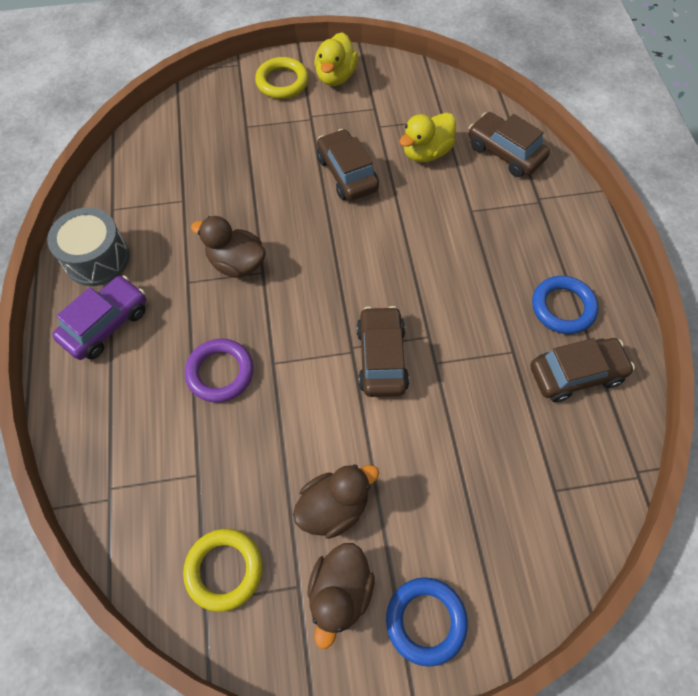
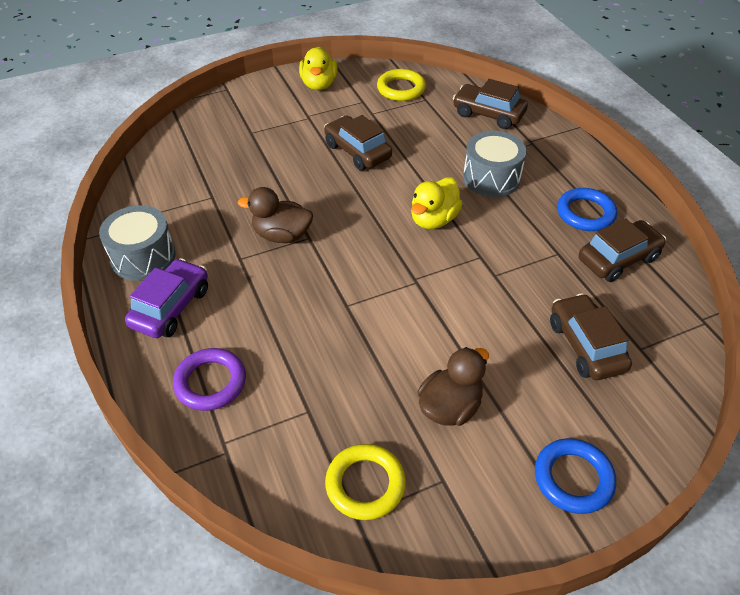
camera: 15 degrees left, 15 degrees down
(220, 372) = (299, 323): purple ring -> purple ring (210, 382)
(282, 82) = (272, 95): yellow ring -> yellow ring (401, 89)
(340, 593) = (484, 476): brown duck -> none
(381, 358) = (445, 281): brown car -> brown car (586, 345)
(426, 152) = (421, 125): yellow duck -> yellow duck (433, 219)
(477, 238) = (491, 178): none -> grey drum

